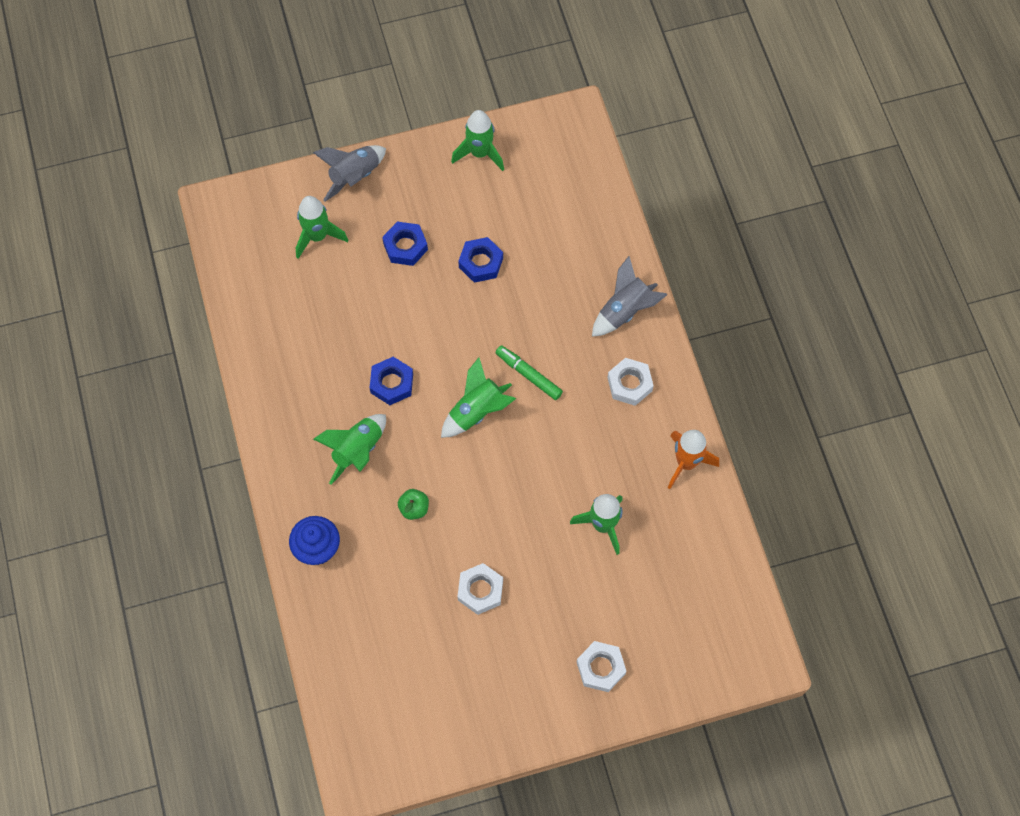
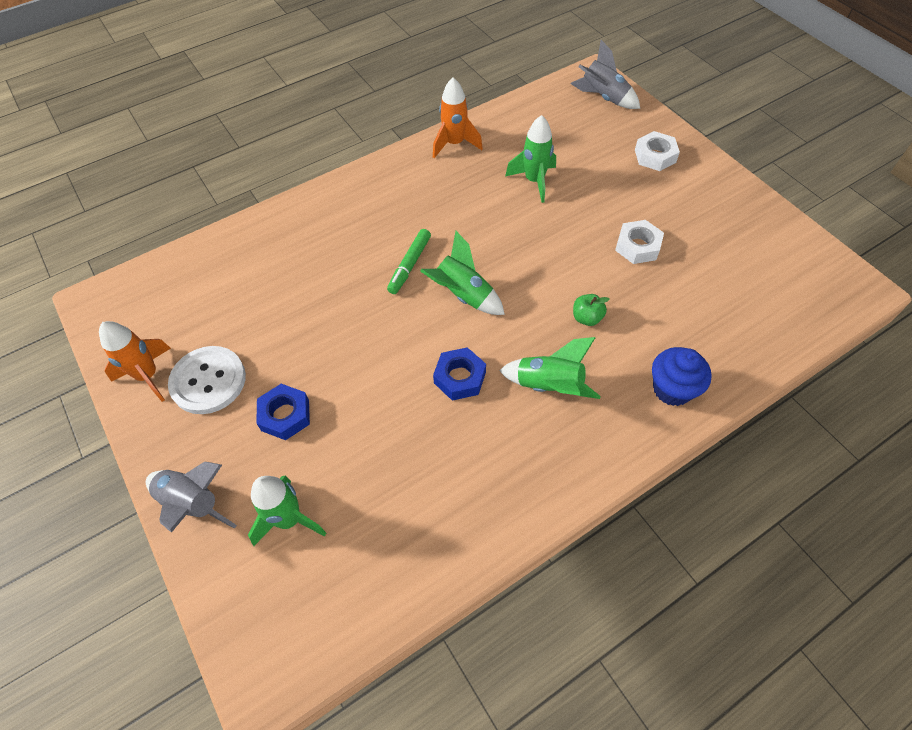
camera: 105 degrees left, 10 degrees down
(458, 195) = (208, 381): none -> white button
(480, 153) = (148, 375): green rocket -> orange rocket
(481, 263) = (291, 337): blue nut -> none
(625, 311) = (320, 212): grey rocket -> grey rocket (603, 98)
(629, 384) = (394, 193): white nut -> none

